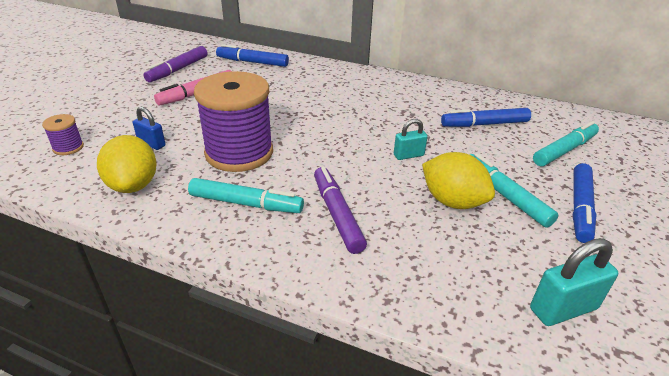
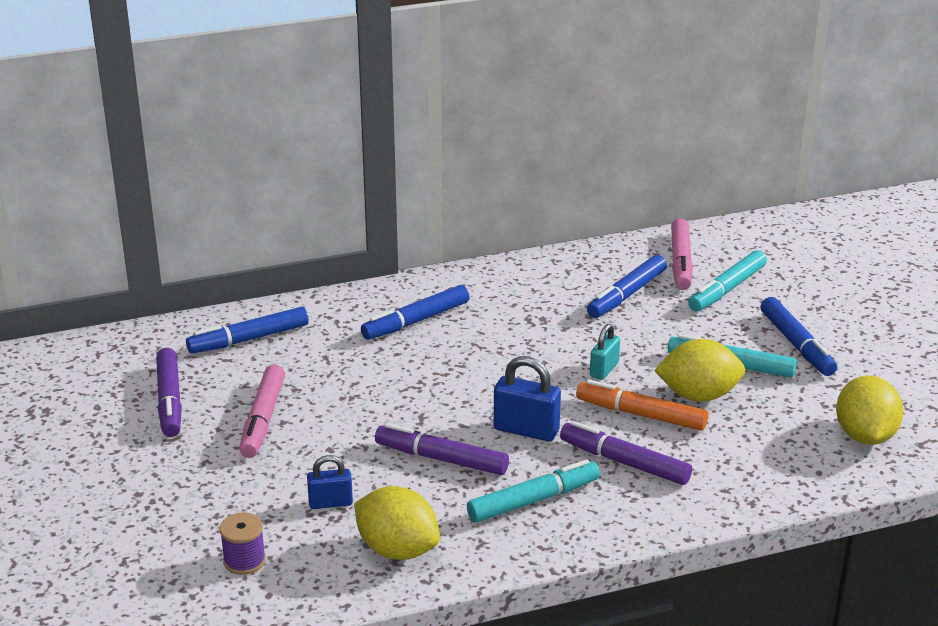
camera: 40 degrees left, 5 degrees down
(239, 153) = (441, 459): purple spool -> purple marker
(309, 163) = (526, 430): none -> blue padlock
(340, 86) = (416, 321): none -> blue marker
(393, 192) = (641, 414): none -> orange marker
(548, 123) = (680, 262): none -> pink marker
(563, 309) = (865, 436): turquoise padlock -> yellow lemon
(564, 150) = (727, 289): turquoise marker -> turquoise marker turned 150 degrees counterclockwise

